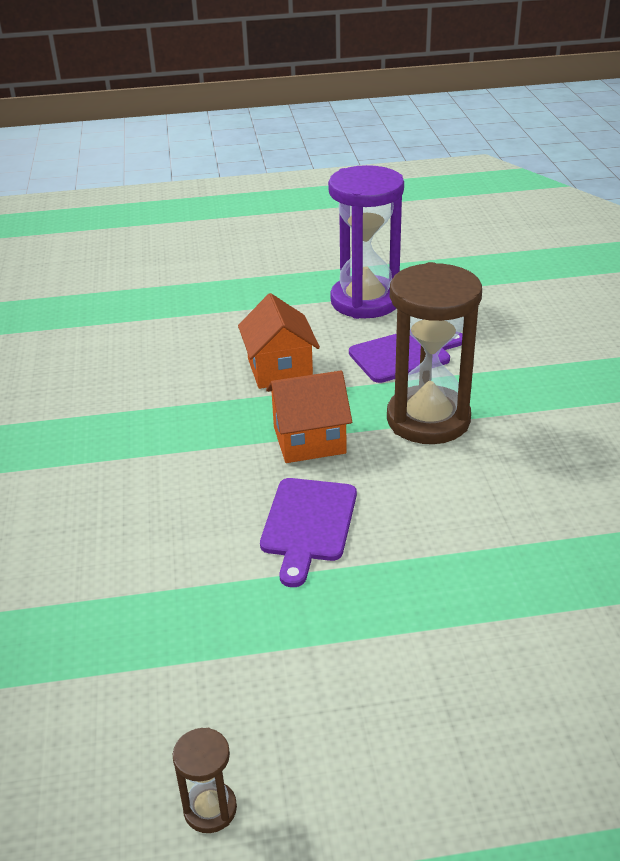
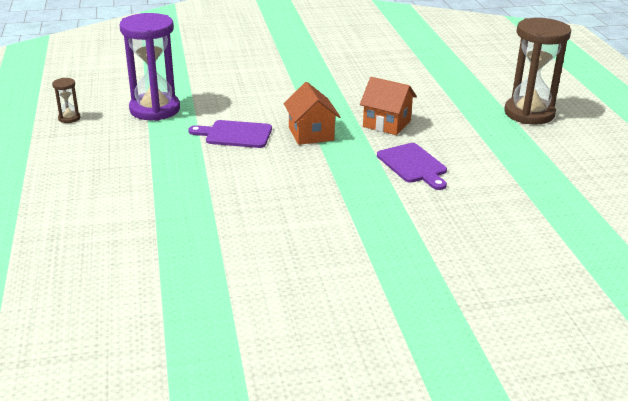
camera: 85 degrees right, 5 degrees down
(279, 369) = (386, 124): orange house -> orange house turned 45 degrees clockwise
(365, 301) = (486, 152): purple hourglass -> purple hourglass (155, 109)
(428, 419) = (335, 171): brown hourglass -> brown hourglass (529, 113)

